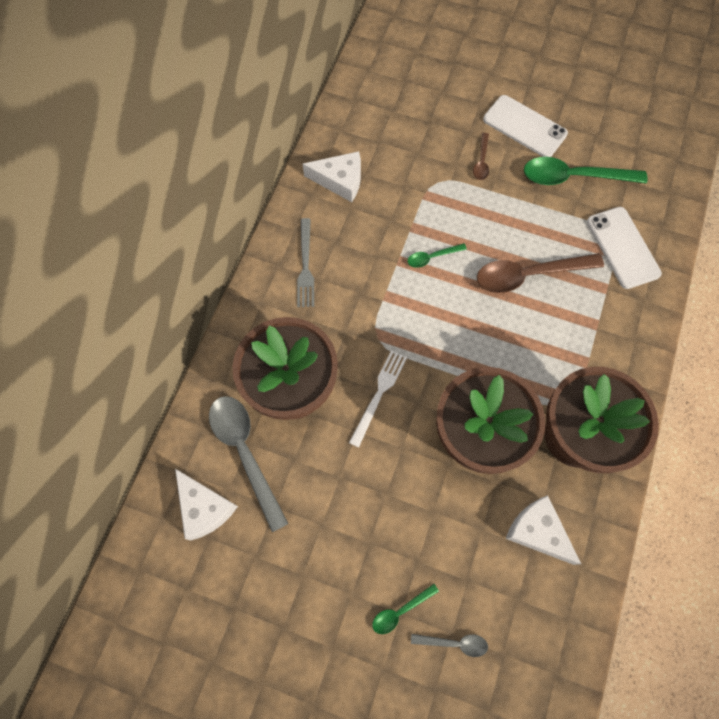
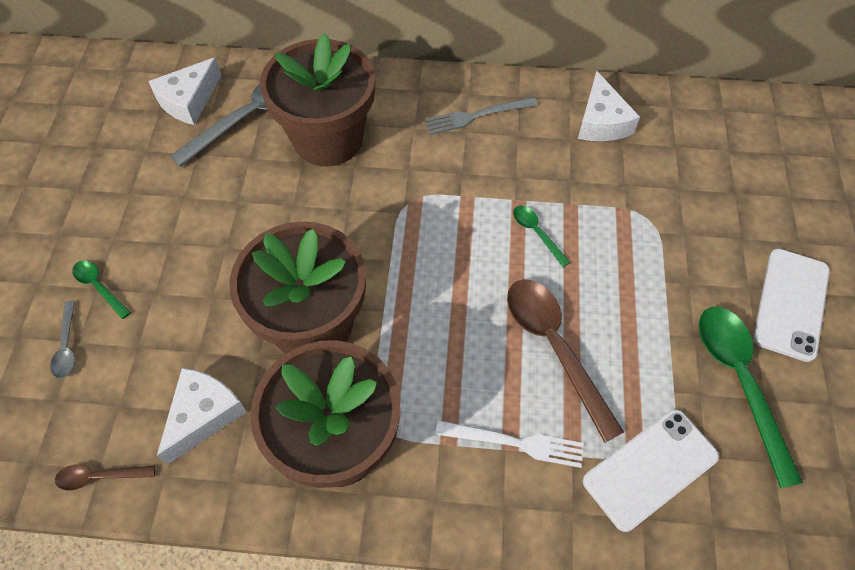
camera: 75 degrees right, 10 degrees down
(379, 394) = (341, 216): white fork -> white fork (515, 443)
(481, 161) = (704, 261): brown spoon -> brown spoon (99, 477)

